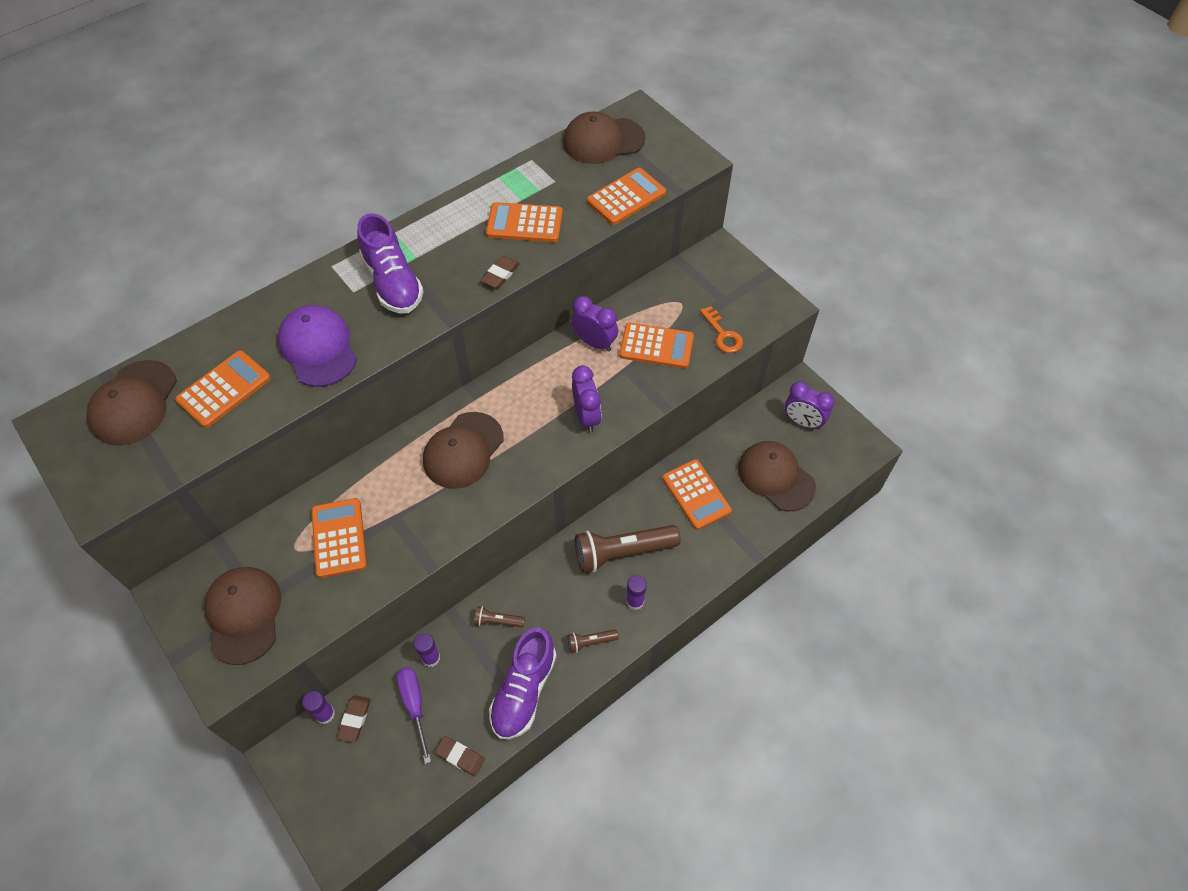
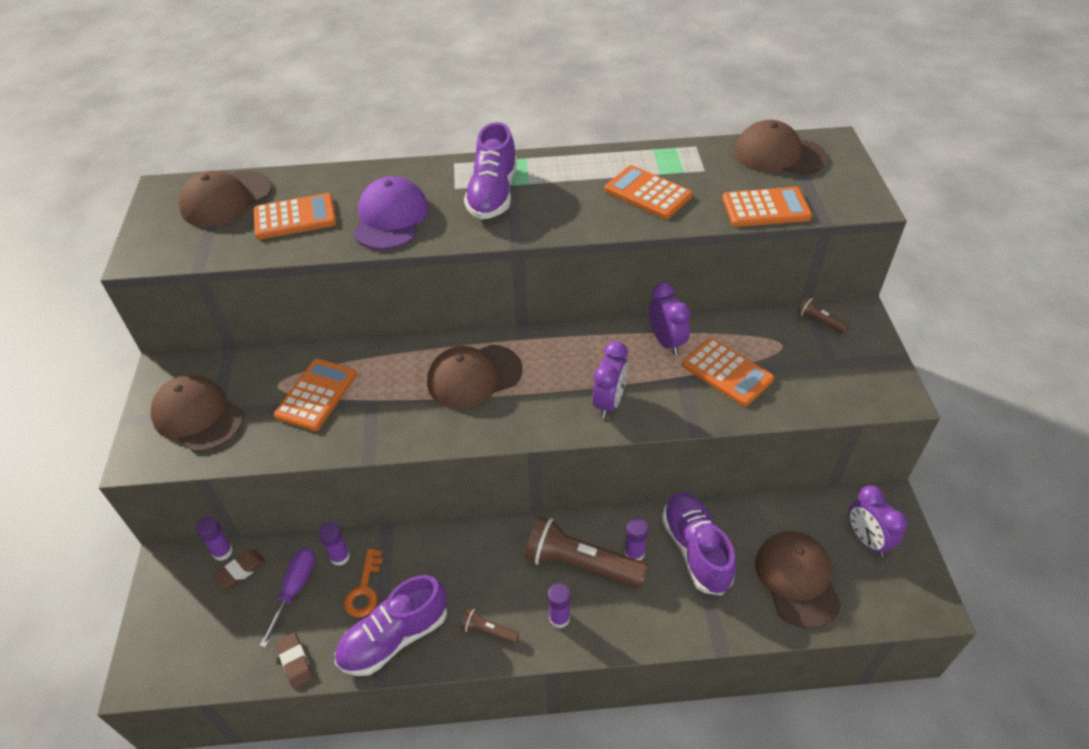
camera: 35 degrees right, 10 degrees down
(244, 615) = (198, 416): brown cap -> brown cap turned 75 degrees counterclockwise
(497, 621) = (419, 559): brown flashlight -> brown flashlight (819, 321)
(500, 274) = (591, 225): brown eraser -> none
(655, 522) = (634, 553): none -> purple glue stick
(696, 494) = (695, 550): orange calculator -> purple shoe
(723, 334) = (807, 393): orange key -> orange key (364, 589)

